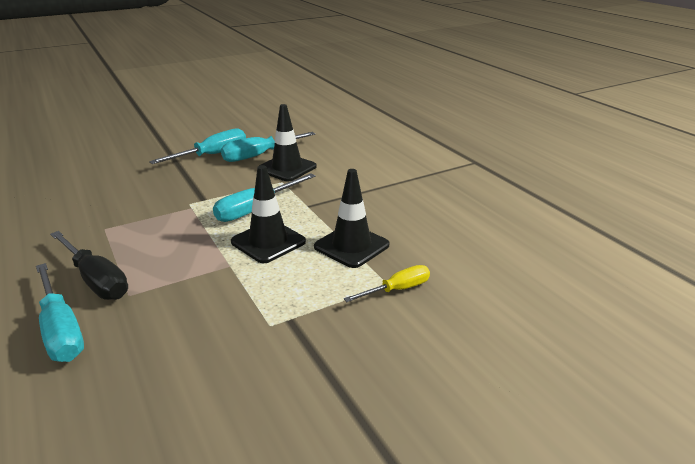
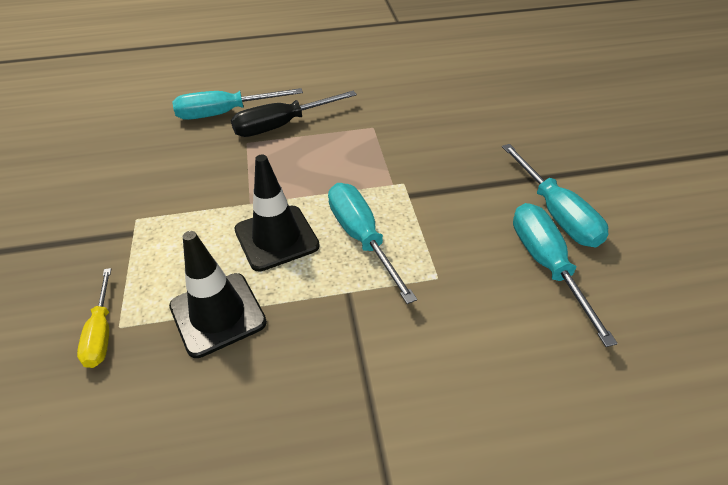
camera: 110 degrees right, 15 degrees up
(287, 168) = (487, 292): black traffic cone -> none

